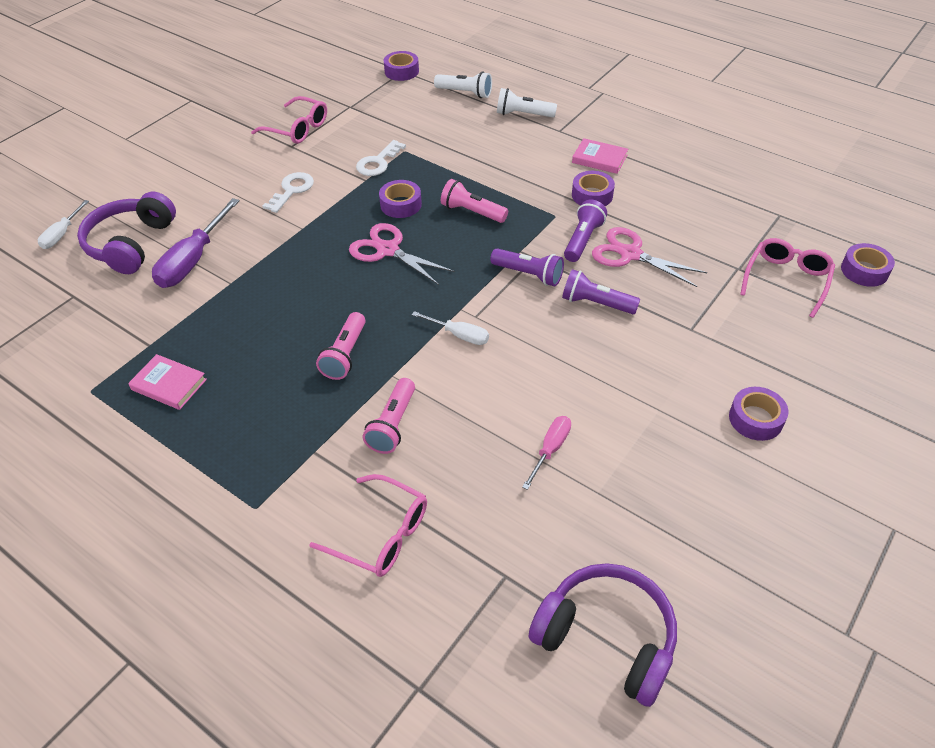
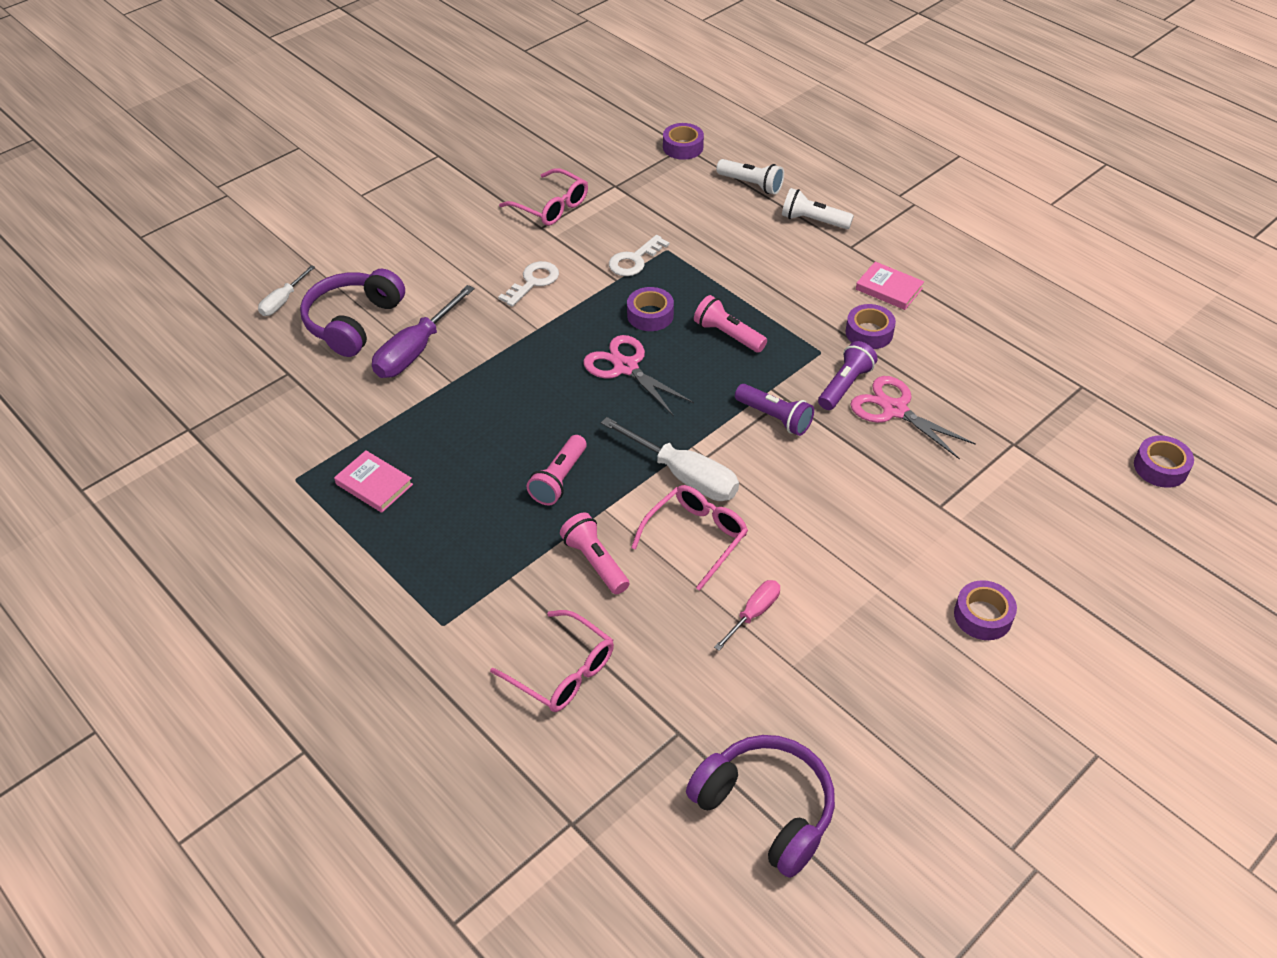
camera: 10 degrees right, 0 degrees up
(393, 425) = (595, 562): pink flashlight -> pink flashlight turned 120 degrees clockwise
(459, 335) = (684, 475): white screwdriver -> white screwdriver, size x1.77
(596, 303) = (841, 462): purple flashlight -> none
(786, 280) = (1065, 465): pink glasses -> pink glasses (696, 537)

